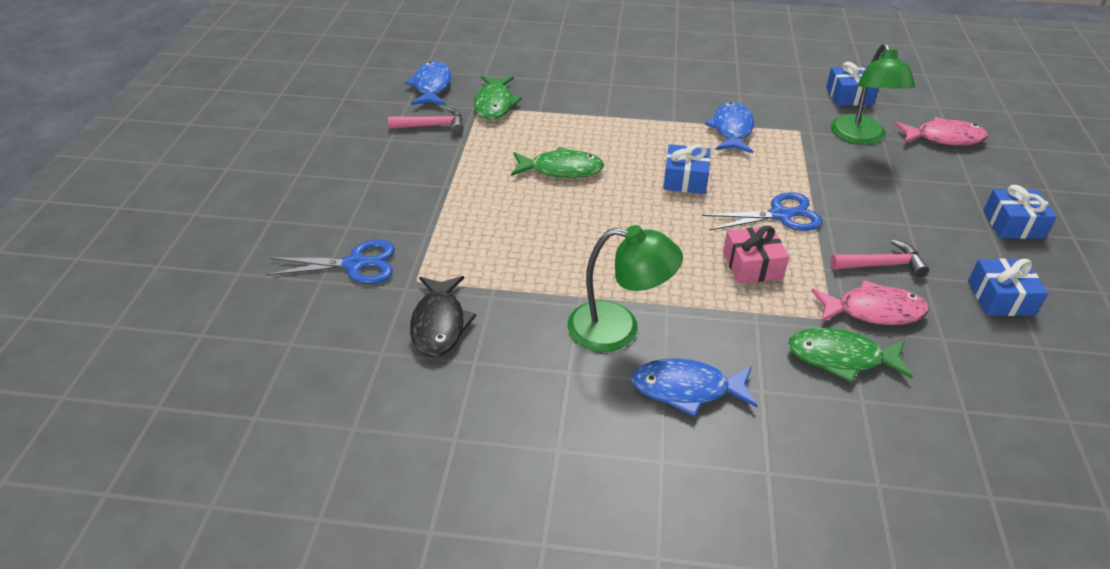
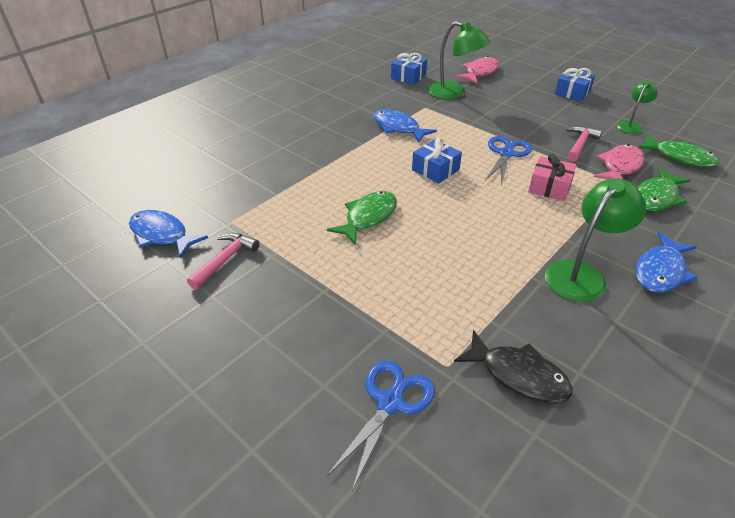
camera: 55 degrees left, 0 degrees up
(494, 104) = (238, 211): green fish -> green fish (680, 157)
(1000, 298) = (631, 125): blue gift -> green lamp

